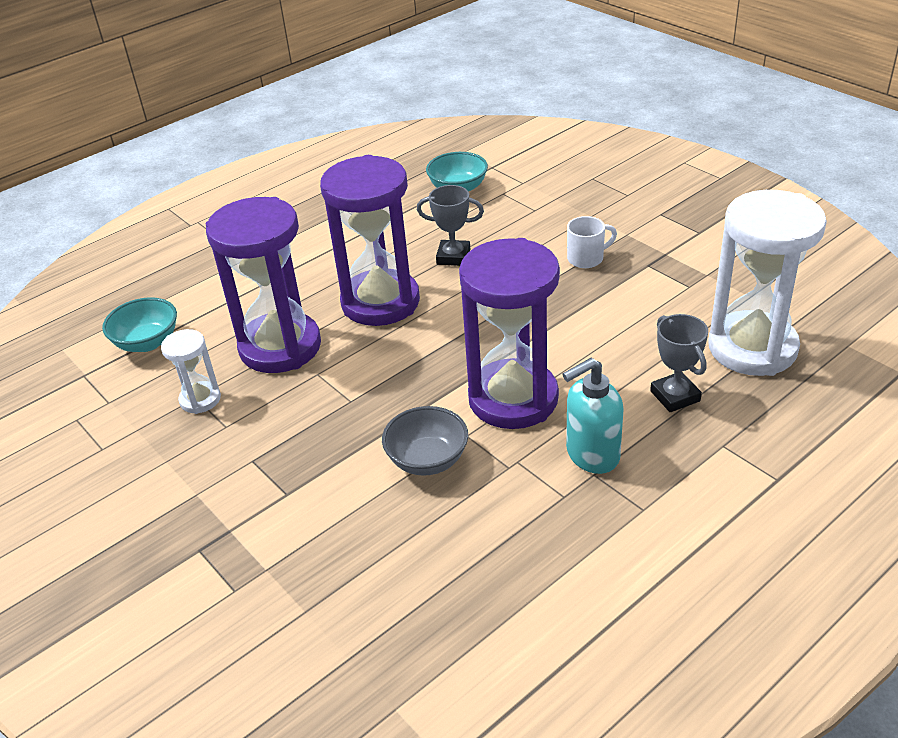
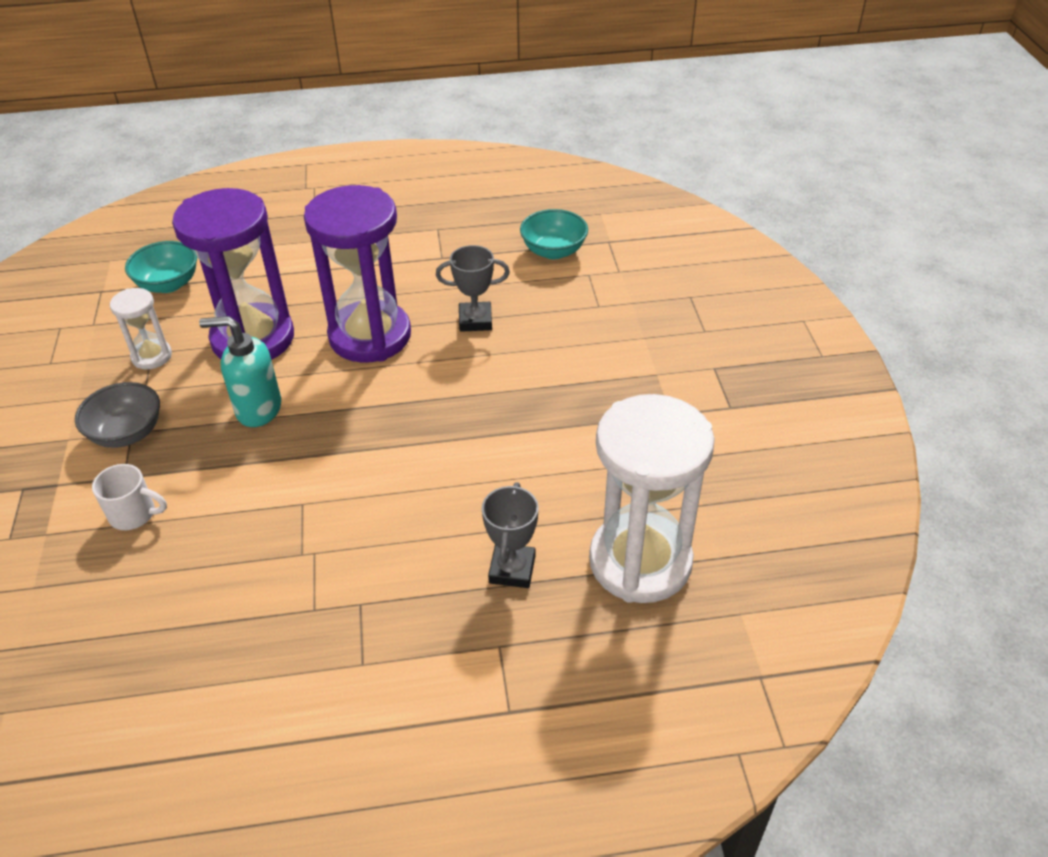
camera: 30 degrees right, 5 degrees up
(427, 460) = (249, 508): grey bowl -> grey bowl (127, 433)
(453, 257) = (475, 320): grey trophy -> grey trophy turned 45 degrees counterclockwise
(513, 398) = (374, 490): purple hourglass -> none
(586, 258) = (590, 381): white mug -> white mug (134, 514)
(592, 455) = (378, 584): turquoise soap dispenser -> turquoise soap dispenser (258, 409)

